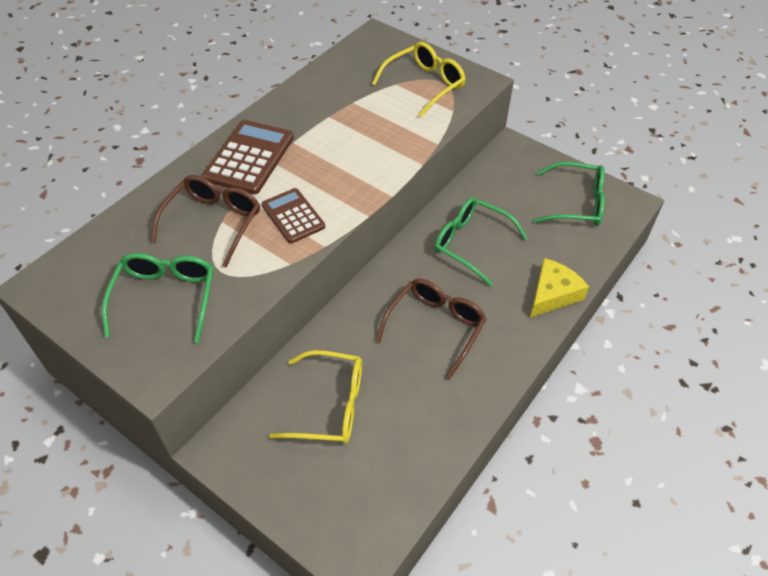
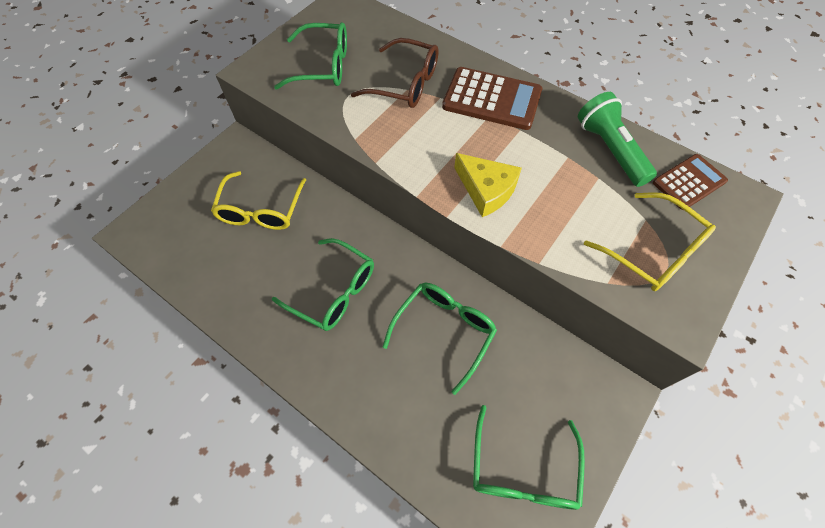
camera: 90 degrees right, 10 degrees up
(293, 216) = (414, 137): brown calculator -> brown calculator (689, 182)
(323, 92) = (610, 149): none -> green flashlight
(435, 327) = (334, 291): brown glasses -> green glasses
(553, 294) = (371, 416): yellow cheese -> yellow cheese (486, 190)

